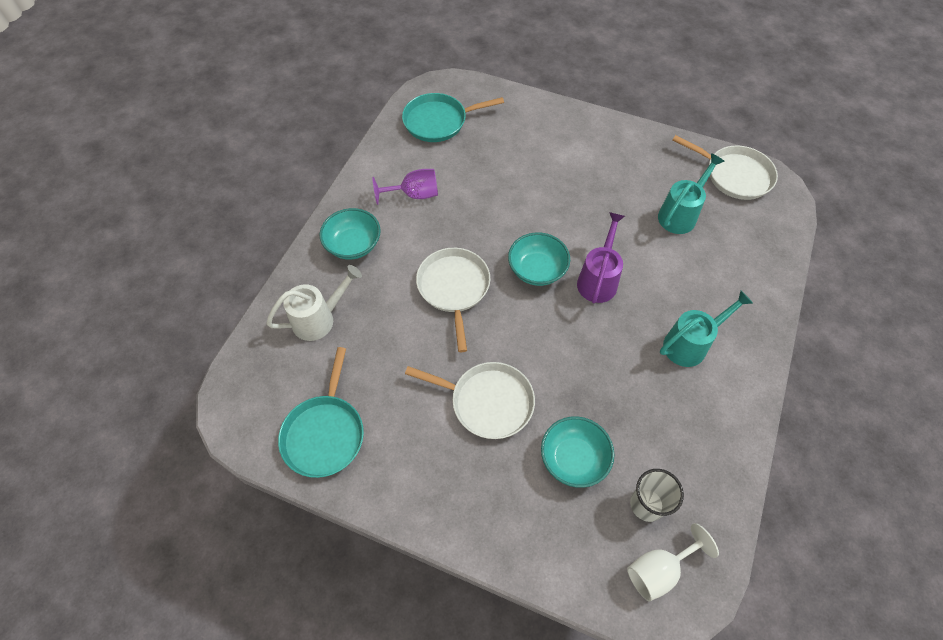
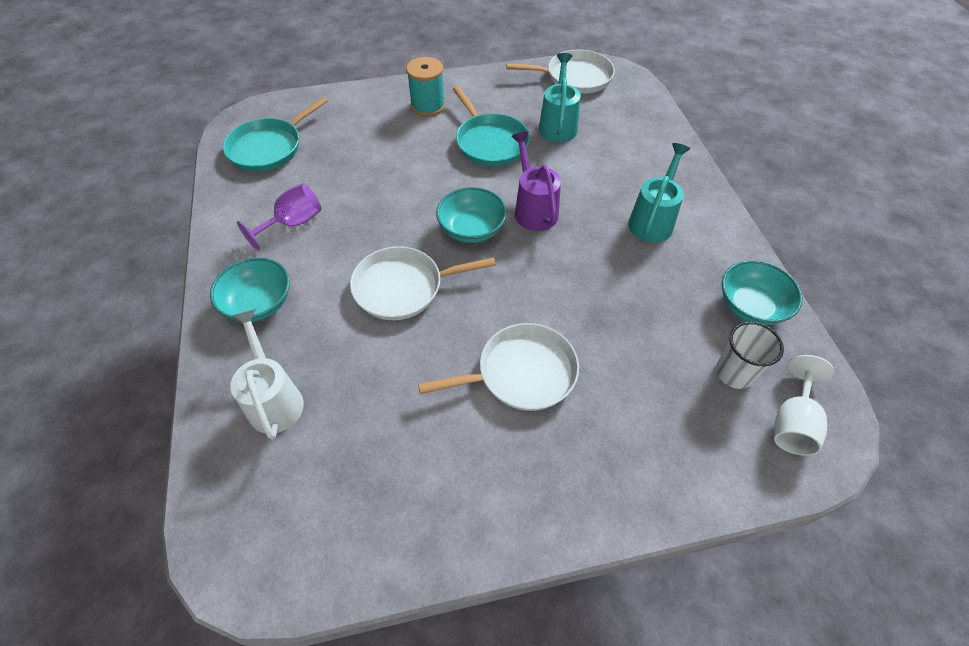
camera: 35 degrees left, 5 degrees down
(319, 319) = (274, 399): white watering can -> white watering can turned 45 degrees counterclockwise
(325, 434) = (372, 517): turquoise pan -> turquoise pan (490, 142)
(453, 288) = (403, 287): white pan -> white pan turned 60 degrees counterclockwise
(574, 458) = (642, 374): turquoise bowl -> turquoise bowl (751, 306)
(583, 142) = (428, 106): none -> turquoise spool

